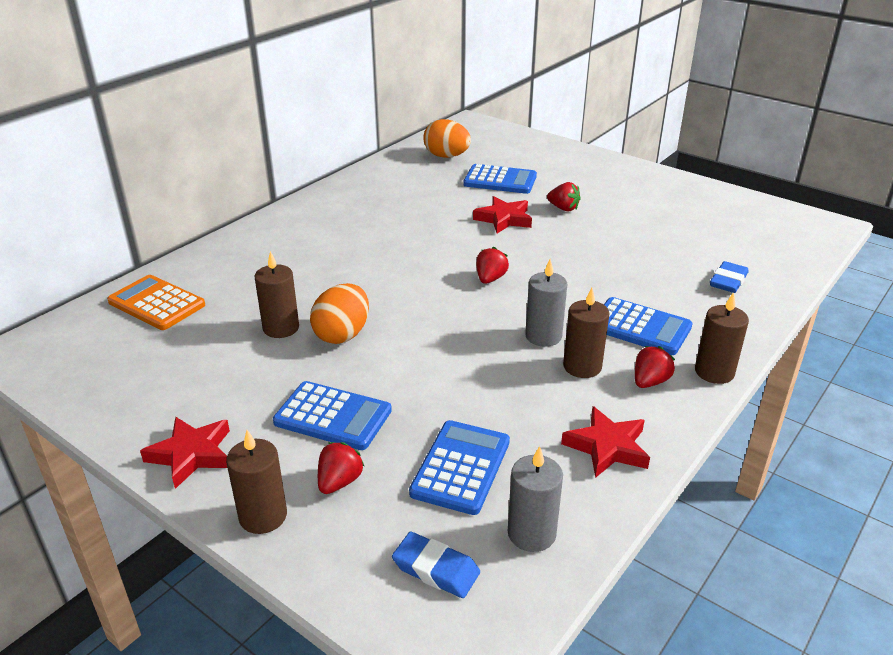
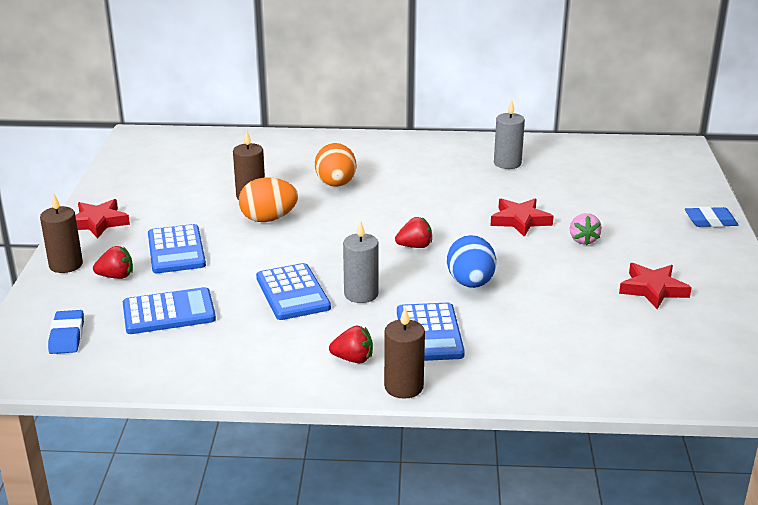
camera: 55 degrees right, 5 degrees down
(157, 303) = (229, 149): orange calculator -> none
(446, 156) = (591, 160): orange egg -> orange egg (336, 184)
(500, 180) = (587, 196): blue calculator -> blue calculator (292, 293)
(531, 533) = (127, 360): grey candle -> grey candle (507, 163)
(563, 208) = (583, 240): red strawberry -> pink strawberry
(579, 278) = (470, 283): none -> blue egg
(582, 366) = (339, 323): brown candle -> none
(607, 447) = (247, 363): red star -> red star (653, 289)
(728, 281) = (571, 358): blue eraser -> blue eraser (710, 221)

